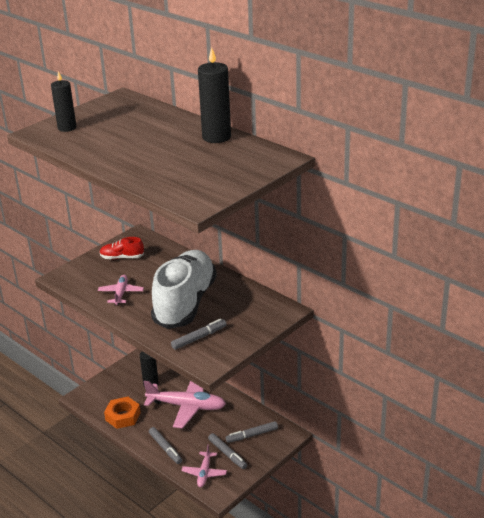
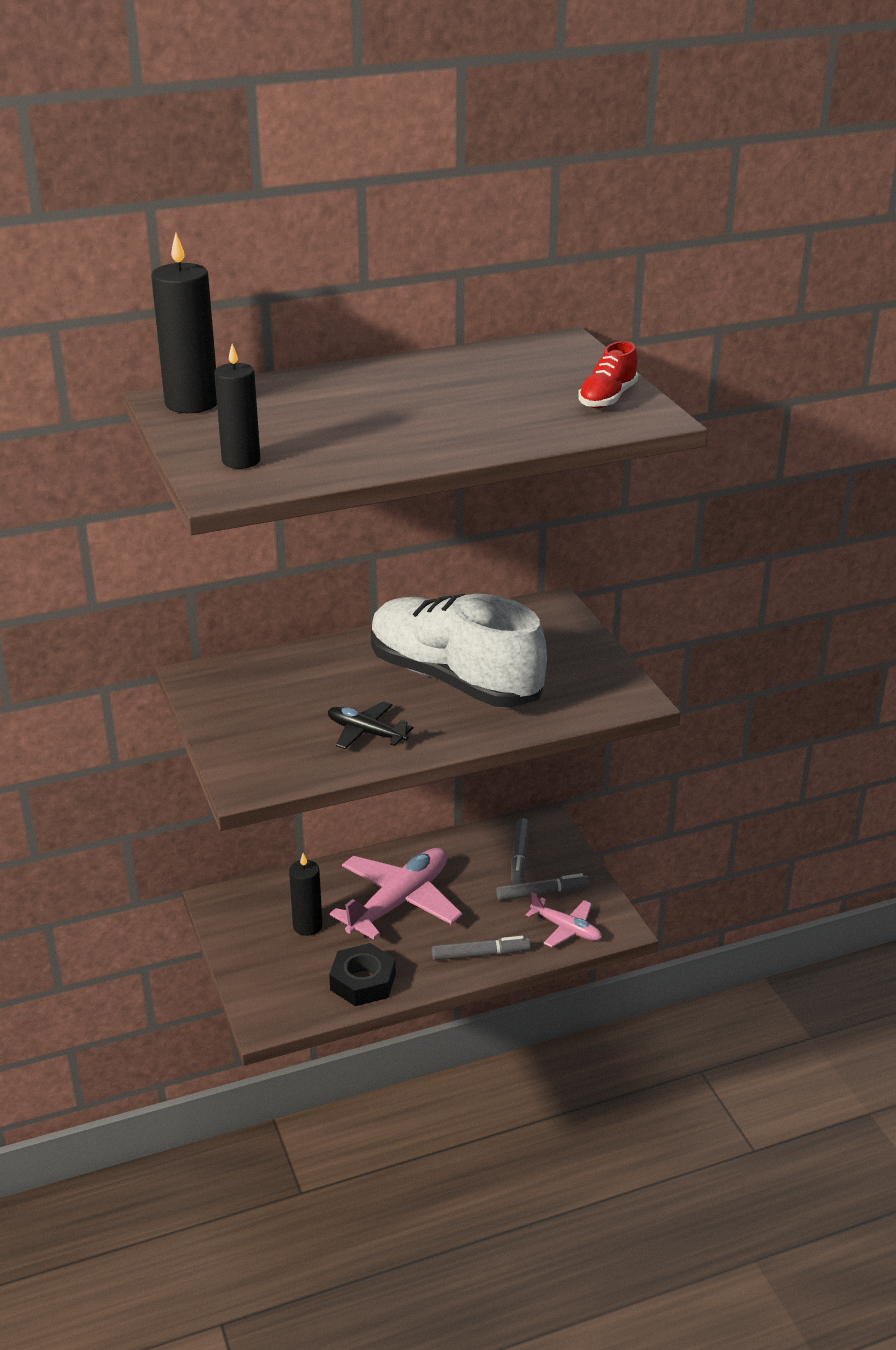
camera: 65 degrees left, 0 degrees up
(121, 293) = (366, 733): pink plane -> black plane
(122, 257) = (252, 707): red shoe -> red shoe (607, 398)
(123, 416) = (363, 982): orange nut -> black nut
(199, 338) = (559, 691): grey marker -> none
(216, 137) = (438, 365): black candle -> black candle (192, 403)

